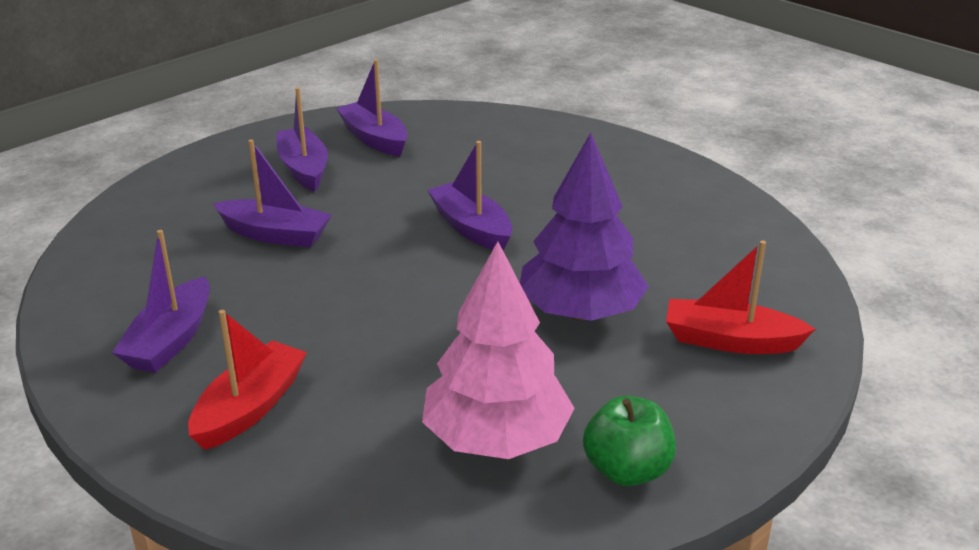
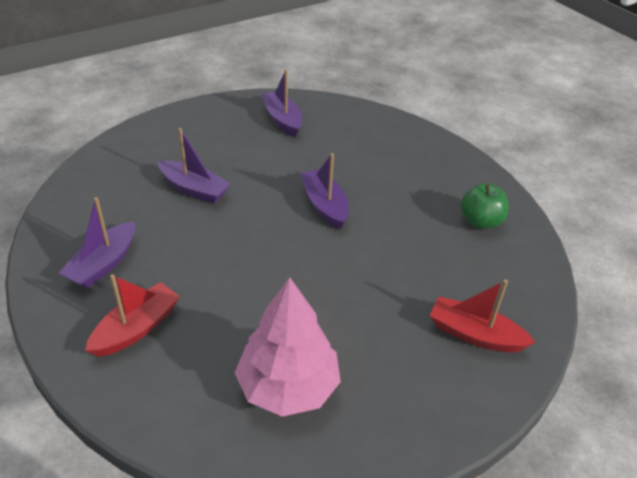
camera: 10 degrees right, 10 degrees up
(303, 169) = (229, 138): purple boat -> none
(580, 312) = (377, 290): purple tree -> none
(627, 470) = (368, 432): green apple -> green apple (480, 221)

